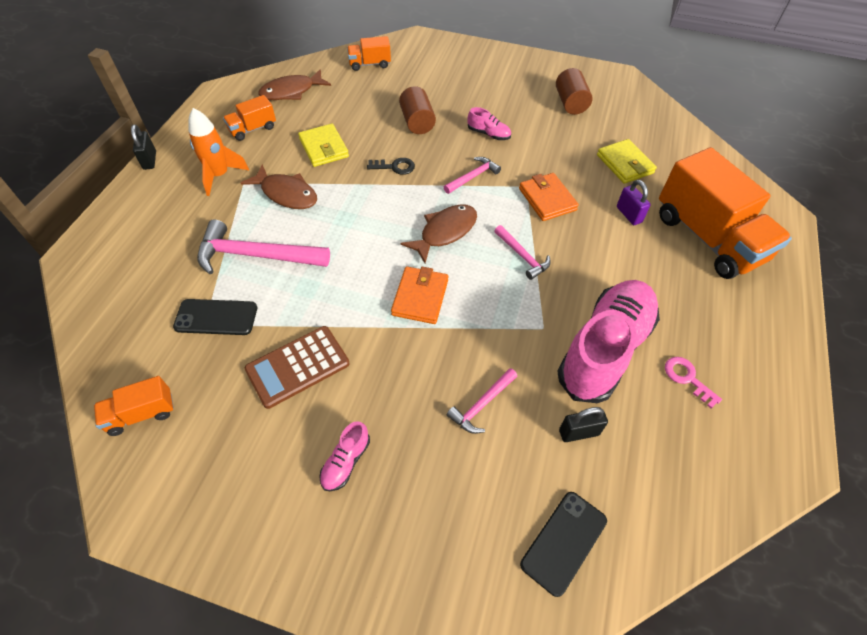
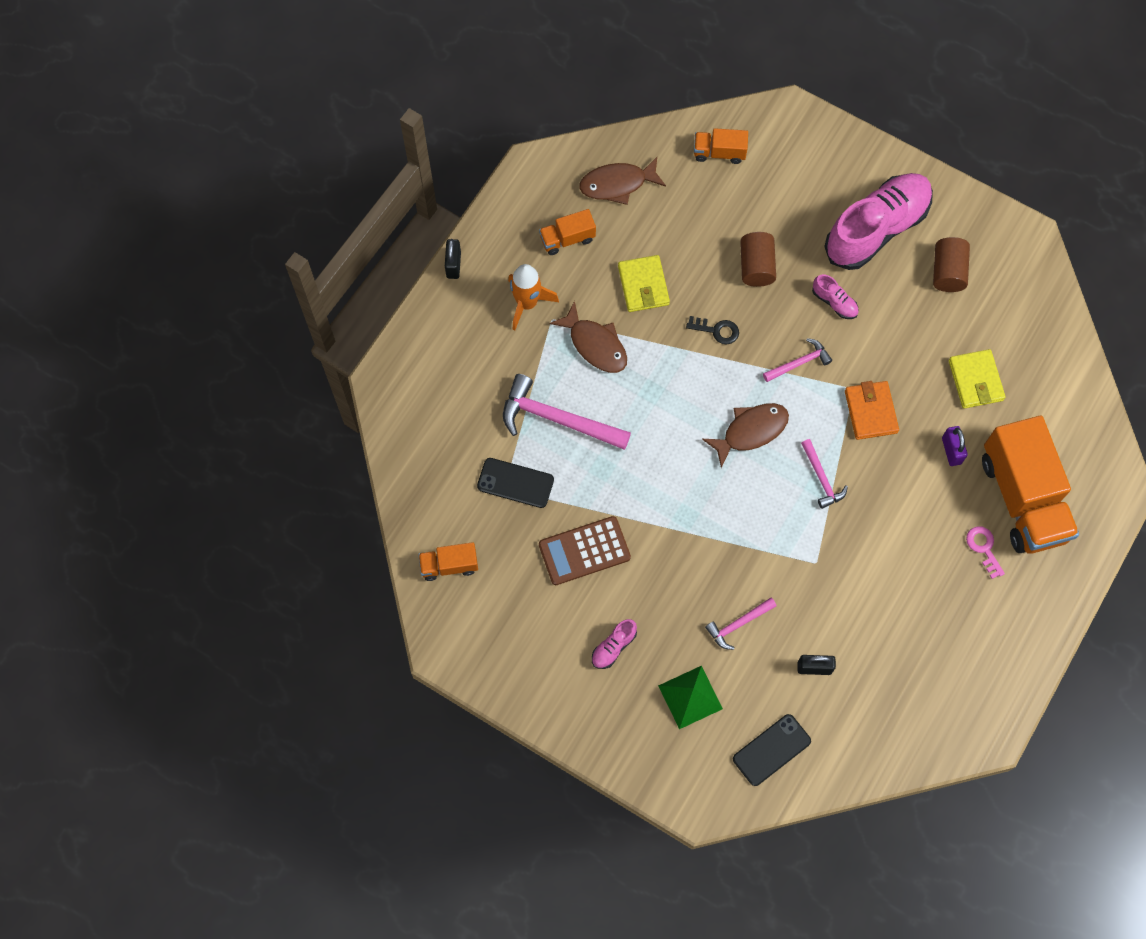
camera: 15 degrees right, 15 degrees up
(420, 297) = (708, 503): orange wallet -> none
(448, 500) = (690, 697): none -> green pyramid
(605, 349) = (866, 597): pink shoe -> pink shoe (876, 229)
(687, 378) = (930, 642): pink key -> pink key (983, 548)

